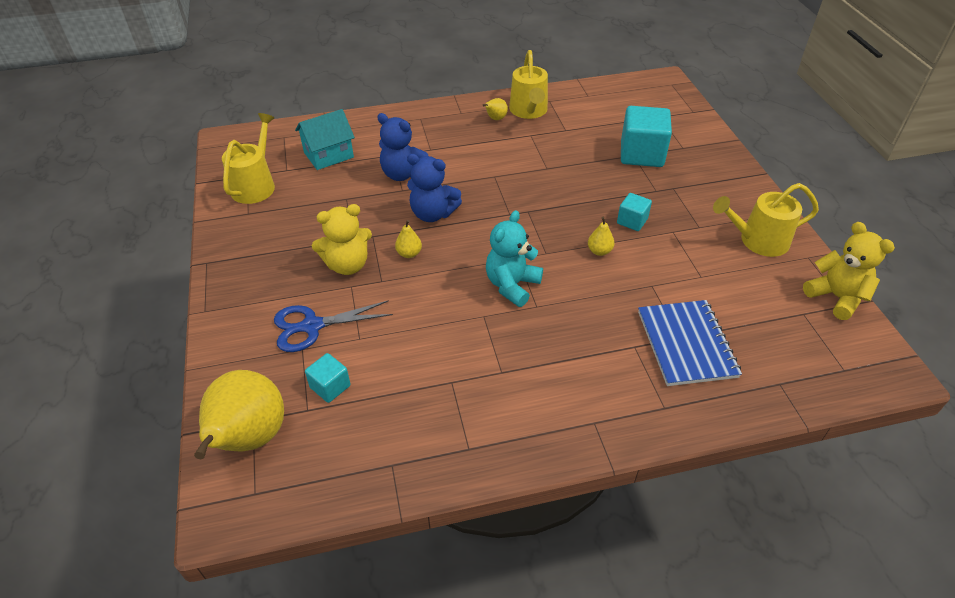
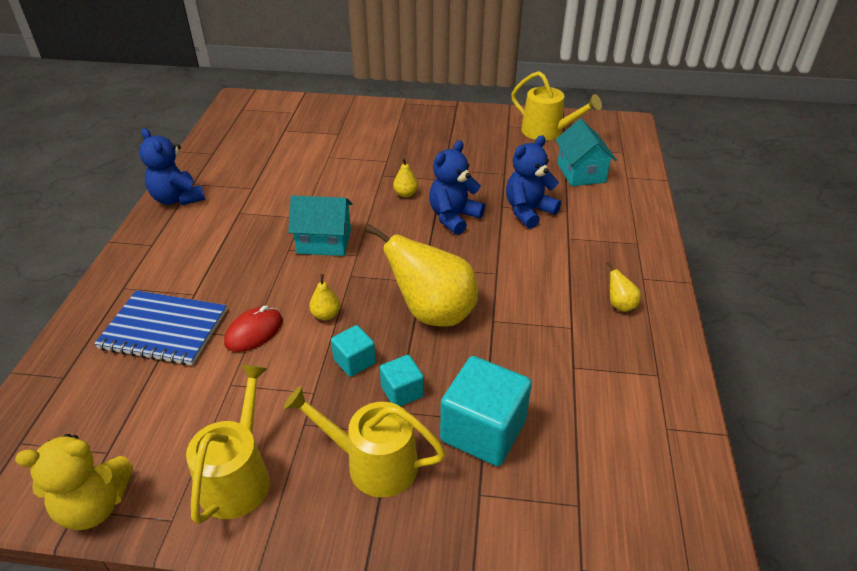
camera: 110 degrees right, 5 degrees down
(249, 439) = (281, 110): yellow pear -> yellow pear (432, 313)
(312, 326) = (356, 139): blue scissors -> none
(330, 386) = (295, 140): turquoise cube -> turquoise cube (402, 391)
(347, 265) = (412, 162): yellow teddy bear -> none
(505, 446) = (177, 198): none -> blue teddy bear
(512, 285) = (324, 242): turquoise teddy bear -> turquoise house
(529, 111) = (633, 343): yellow watering can -> yellow watering can (373, 463)
(646, 285) = (254, 332): none -> red mouse

